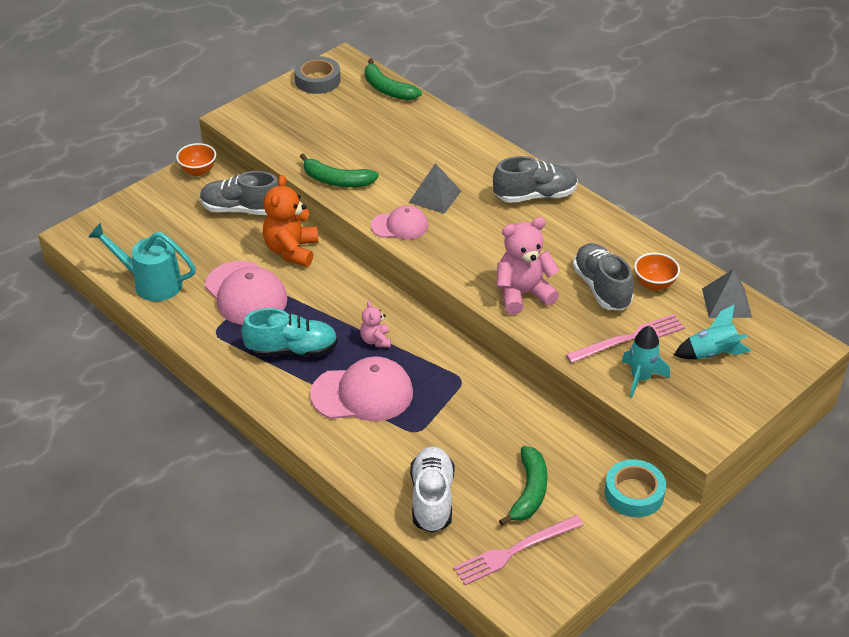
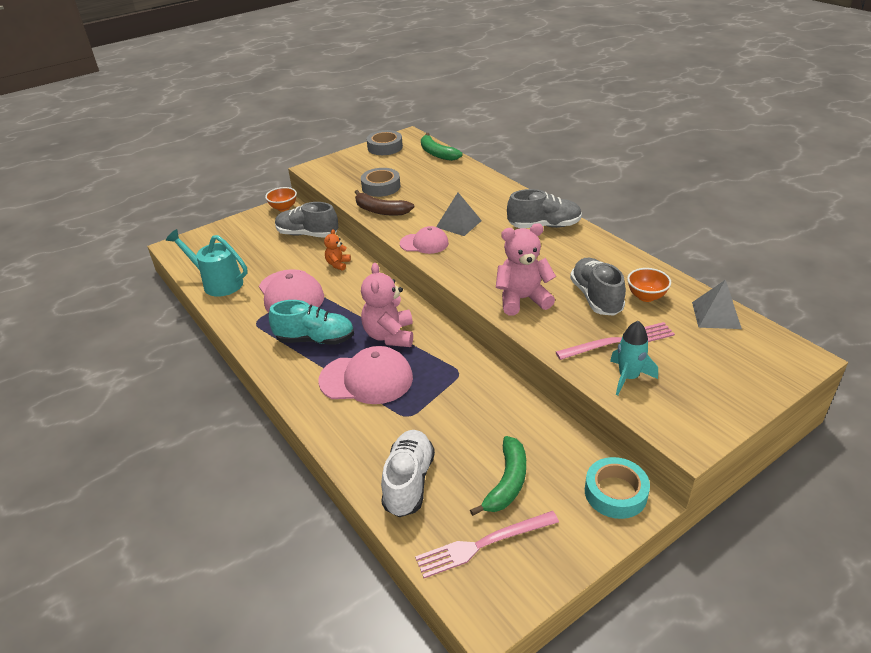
camera: 10 degrees right, 5 degrees down
(291, 250) = (338, 264): orange teddy bear -> orange teddy bear, size x0.53
(328, 144) = (381, 187): none -> grey tape
(336, 180) = (380, 210): green banana -> brown banana
(376, 340) = (389, 335): pink teddy bear -> pink teddy bear, size x1.88
(712, 353) = (701, 359): turquoise rocket -> none

